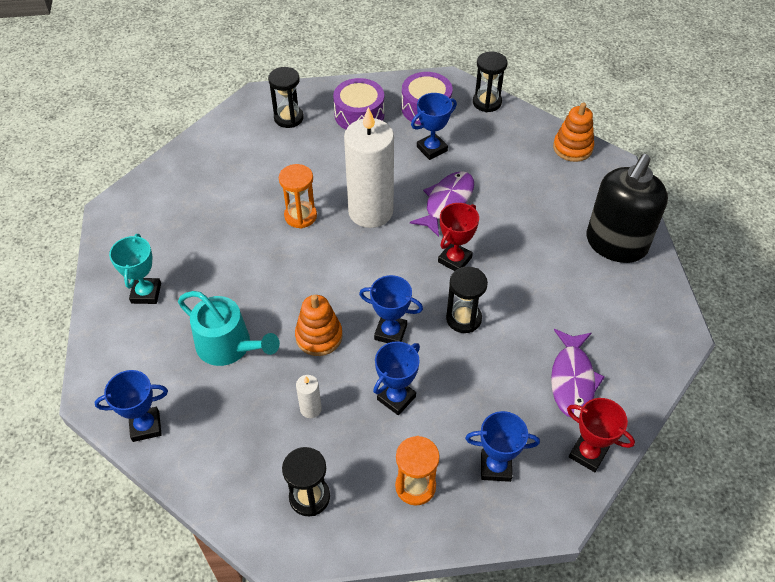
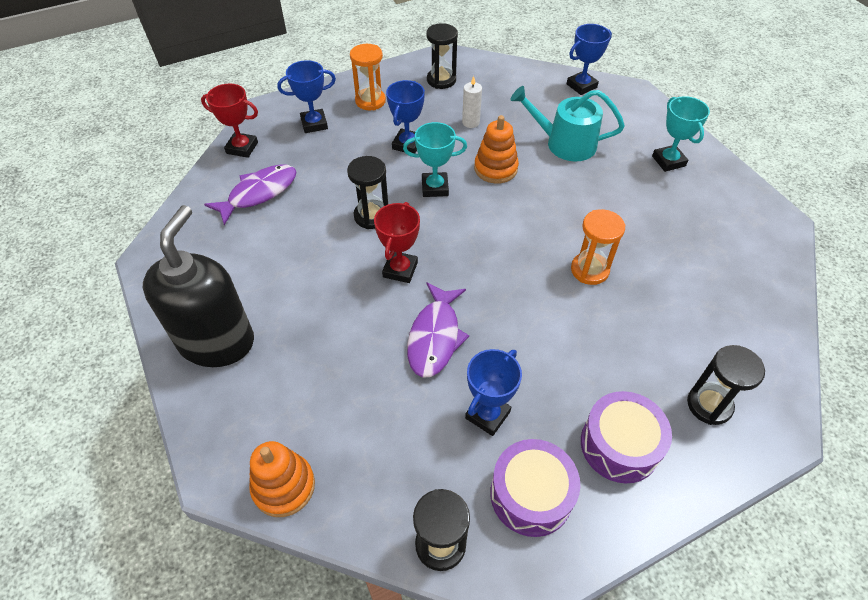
camera: 160 degrees right, 0 degrees up
(370, 211) = (517, 298): white candle -> none
(390, 332) = (435, 188): blue trophy -> turquoise trophy
(572, 380) = (259, 193): purple fish -> purple fish turned 60 degrees clockwise

